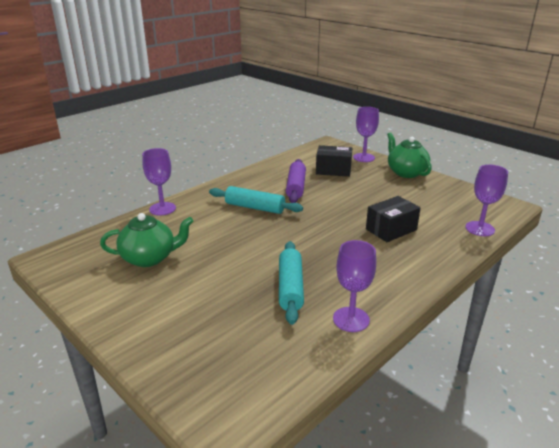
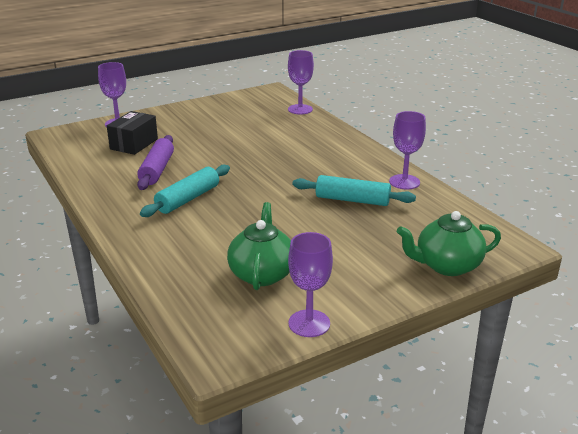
camera: 75 degrees left, 0 degrees up
(162, 209) = (142, 260): purple goblet -> purple goblet (309, 323)
(295, 187) = (157, 170): purple rolling pin -> purple rolling pin turned 75 degrees clockwise
(391, 229) = (280, 141): black box -> none
(406, 172) = (174, 112): green teapot -> green teapot (447, 265)

